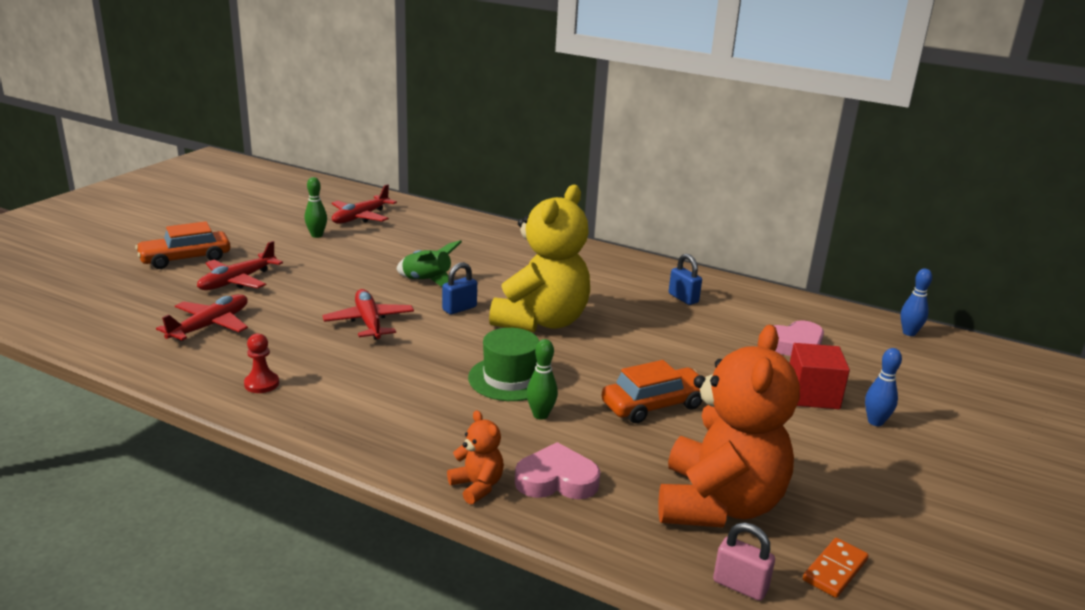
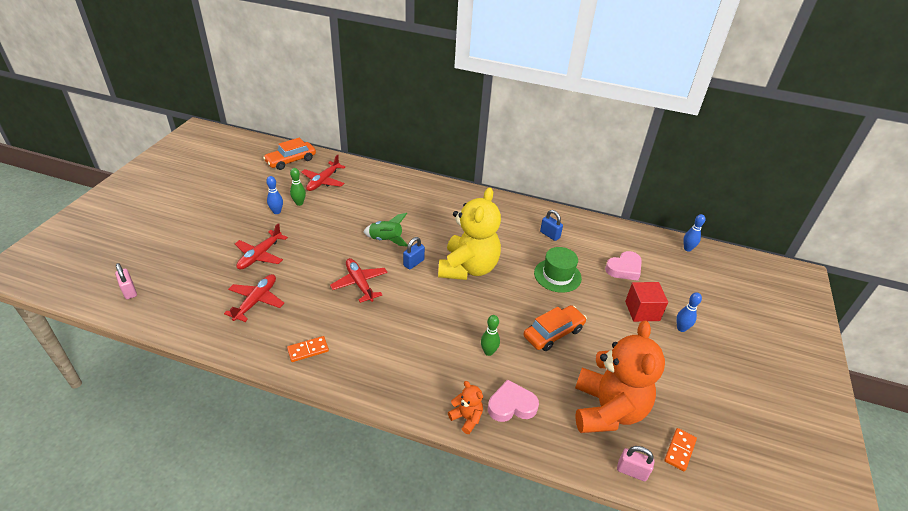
camera: 10 degrees left, 15 degrees up
(39, 299) = (129, 291): none -> pink padlock
(185, 258) = (217, 237): orange car -> orange car (291, 160)
(261, 384) = (308, 350): red pawn -> orange domino
(281, 241) = (277, 212): none -> blue bowling pin
(509, 378) = (462, 323): green hat -> green hat (557, 275)

